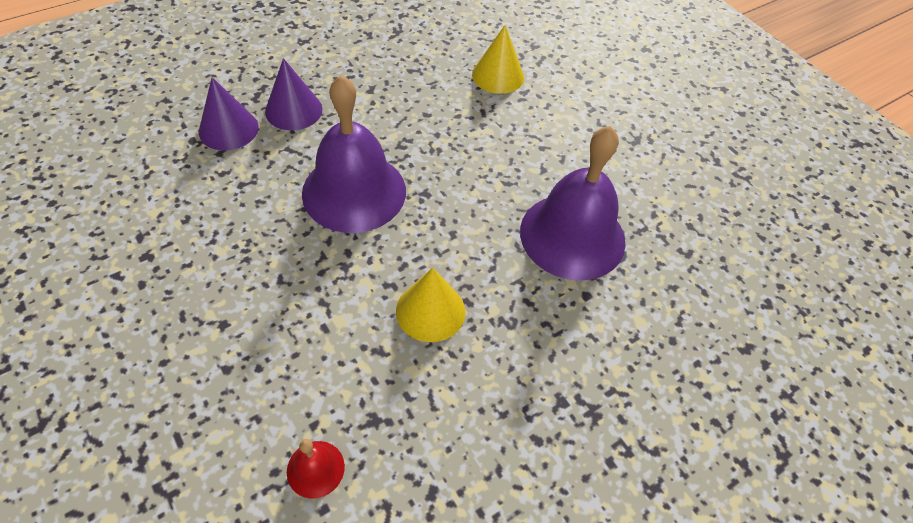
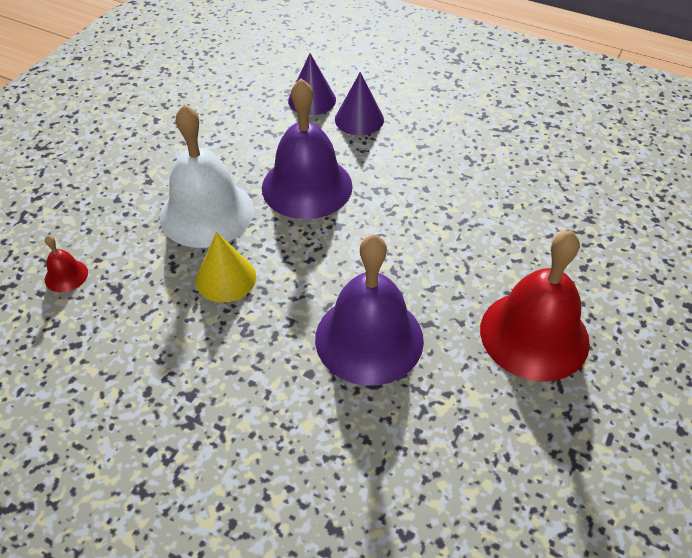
camera: 65 degrees right, 5 degrees down
(323, 289) = (206, 213): none -> white bell
(498, 75) = (520, 211): yellow cone -> none
(626, 136) = (534, 335): none -> red bell

